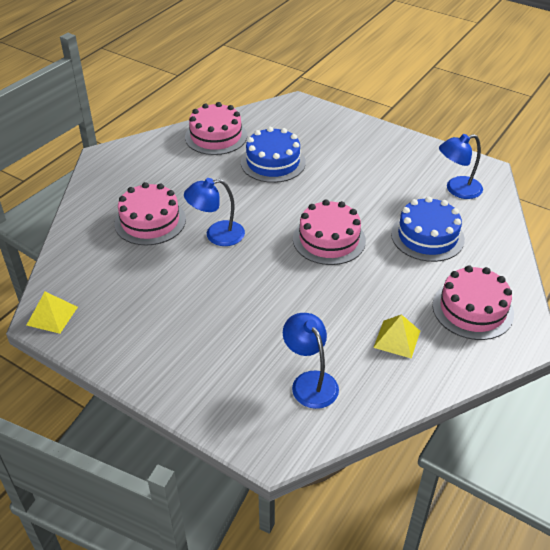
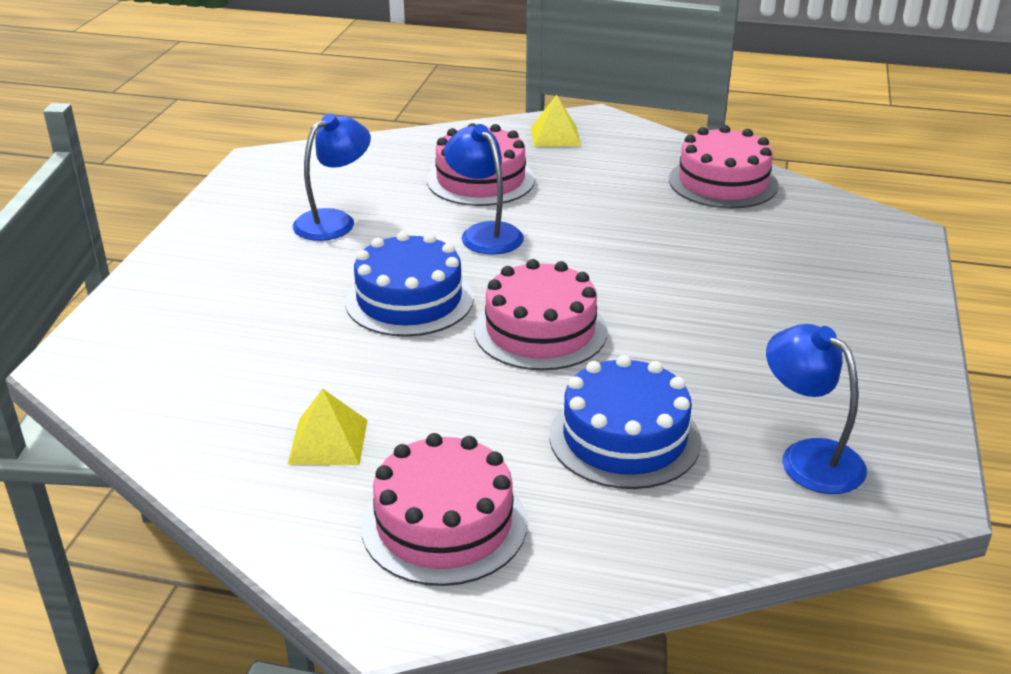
camera: 70 degrees right, 10 degrees down
(52, 316) = (267, 164): yellow pyramid -> yellow pyramid (555, 136)
(273, 162) = (702, 242): blue cake -> blue cake (409, 300)
(310, 382) = (206, 371): blue lamp -> blue lamp (334, 221)

